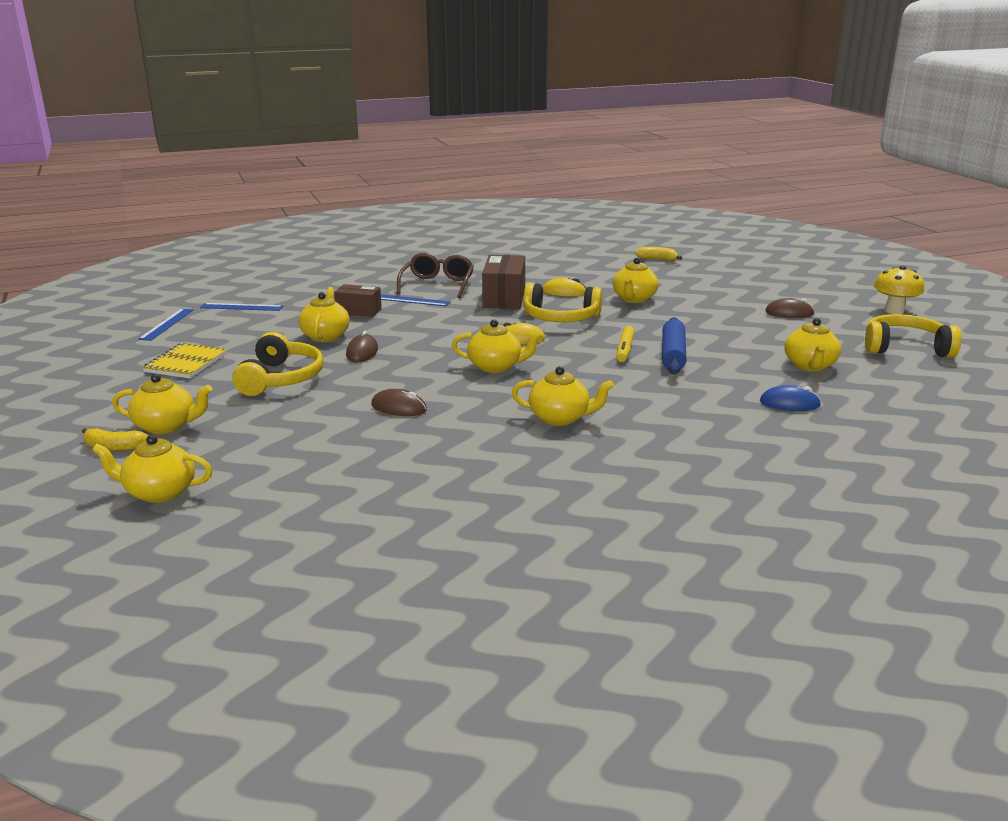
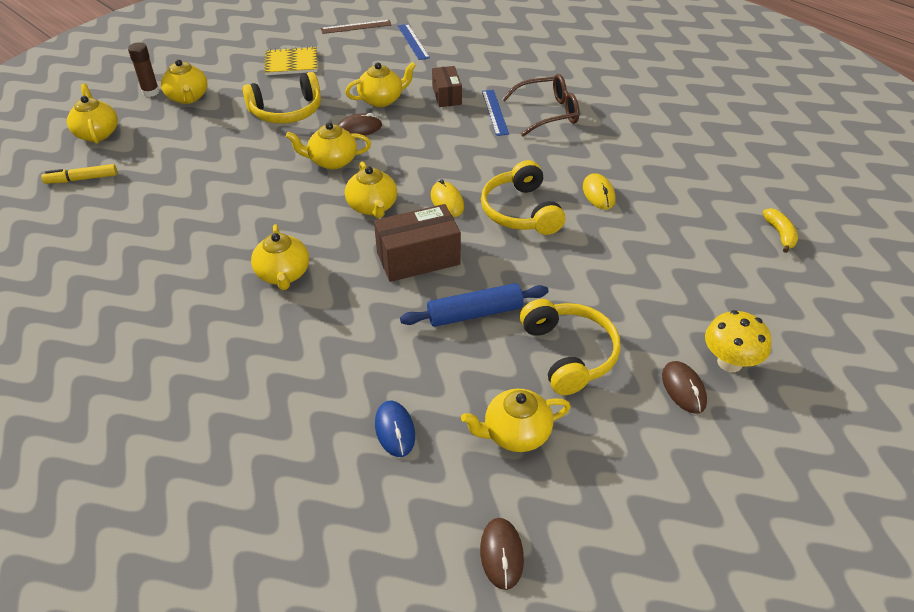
camera: 65 degrees right, 20 degrees up
(114, 447) = (150, 92): yellow banana -> brown glue stick
(167, 324) = (356, 27): blue ruler -> brown ruler
(399, 408) = (262, 183): brown mouse -> brown mouse (501, 554)
(504, 298) = (547, 161): brown box -> brown box (418, 258)
(625, 349) = (465, 276): yellow marker -> yellow marker (81, 179)
(634, 299) = (621, 248): yellow teapot -> yellow teapot (332, 161)
(894, 311) = (788, 503): yellow mushroom -> yellow mushroom (729, 362)
(905, 348) = (643, 527): yellow headphones -> yellow headphones (569, 354)

